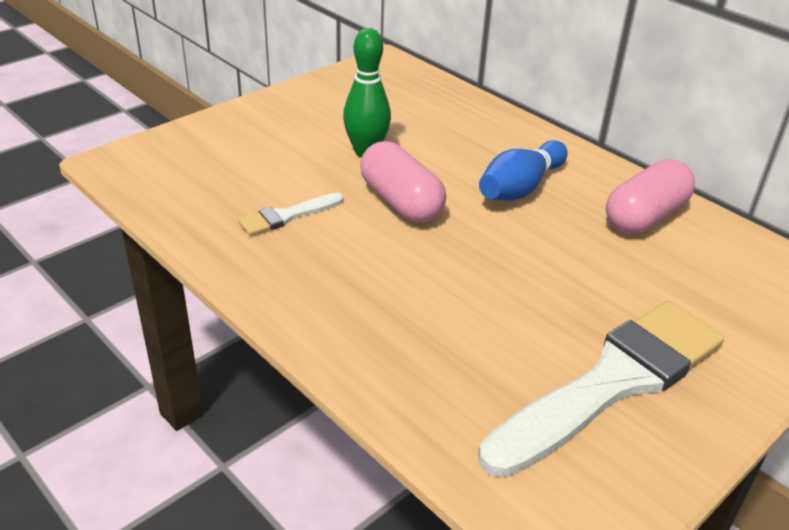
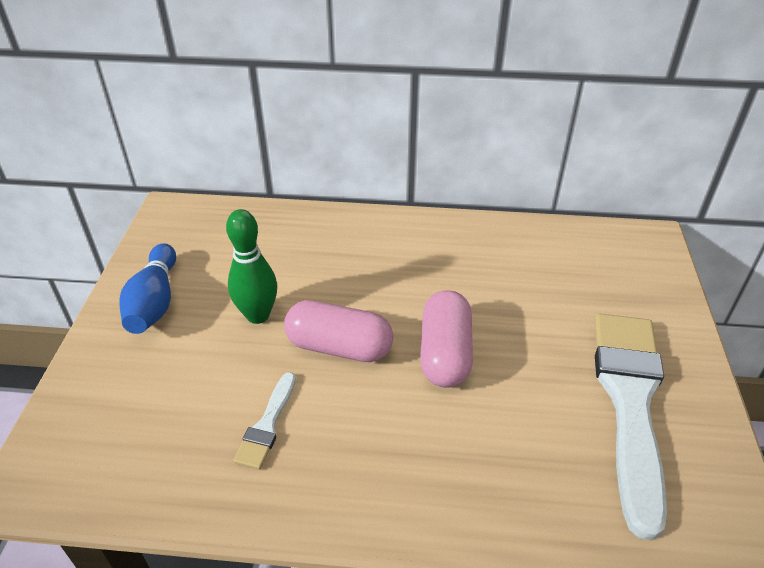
camera: 40 degrees left, 5 degrees up
(520, 187) = (405, 276): blue bowling pin -> blue bowling pin (154, 302)
(645, 217) = (504, 250): pink capsule -> pink capsule (445, 353)

